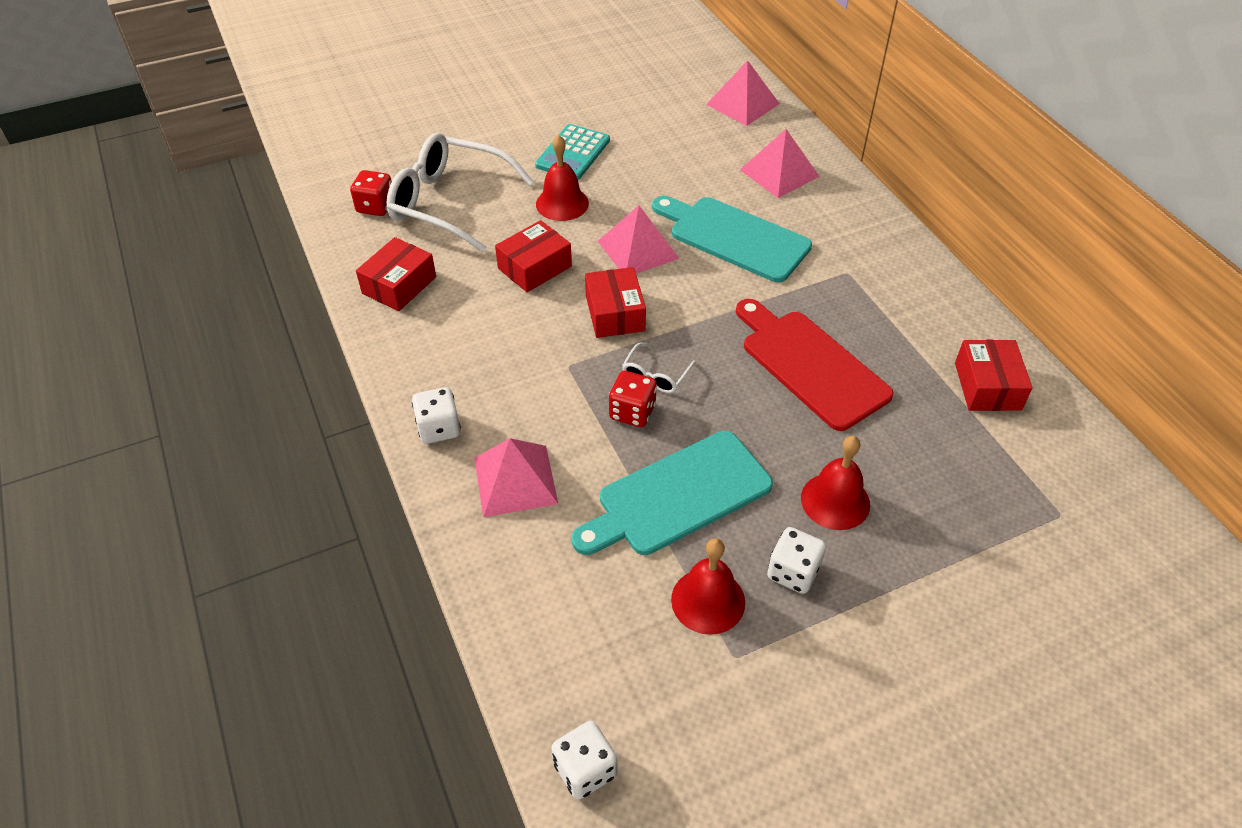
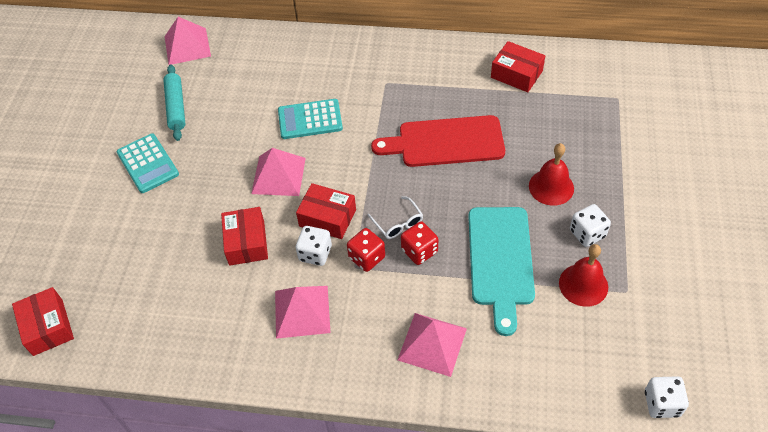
camera: 55 degrees left, 5 degrees up
(376, 206) = (91, 316): red dice -> red dice (367, 257)
(399, 285) = (194, 336): red box -> red box (48, 327)
(439, 428) = (356, 370): white dice -> white dice (315, 253)
(449, 202) = (131, 264): white glasses -> none
(562, 203) = (195, 195): red bell -> none
(658, 136) = (176, 107): none -> turquoise rolling pin
(734, 237) = (310, 119): turquoise cutting board -> turquoise calculator
(779, 173) = (271, 65): pink pyramid -> pink pyramid (302, 311)

